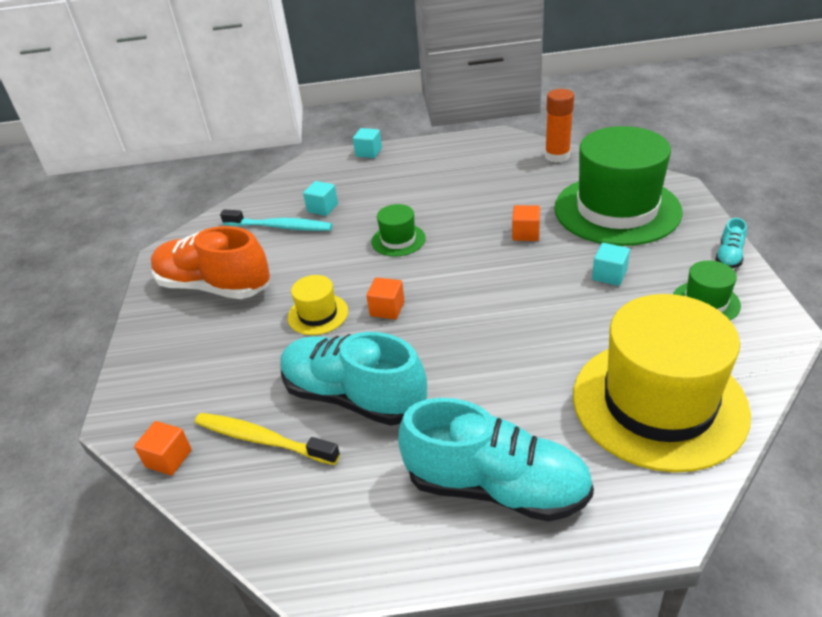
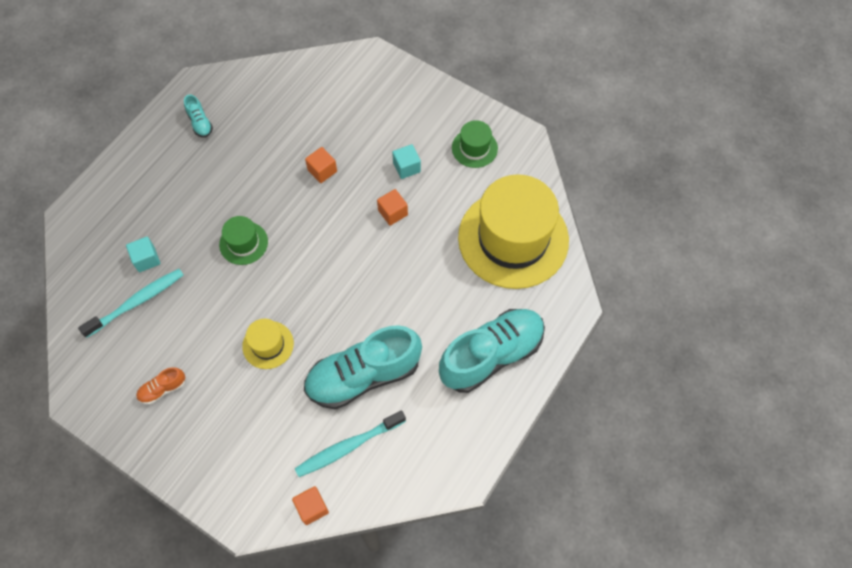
camera: 55 degrees left, 25 degrees up
(214, 286) = (163, 389): orange shoe -> orange shoe, size x0.42
(262, 440) = (348, 447): yellow toothbrush -> turquoise toothbrush
(368, 152) = (106, 175): turquoise cube -> none
(387, 309) = (307, 302): orange cube -> orange cube (393, 212)
(557, 156) = (263, 77): orange glue stick -> none
(617, 210) = (356, 105): green hat -> none
(729, 256) = (455, 100): turquoise shoe -> turquoise shoe (200, 123)

